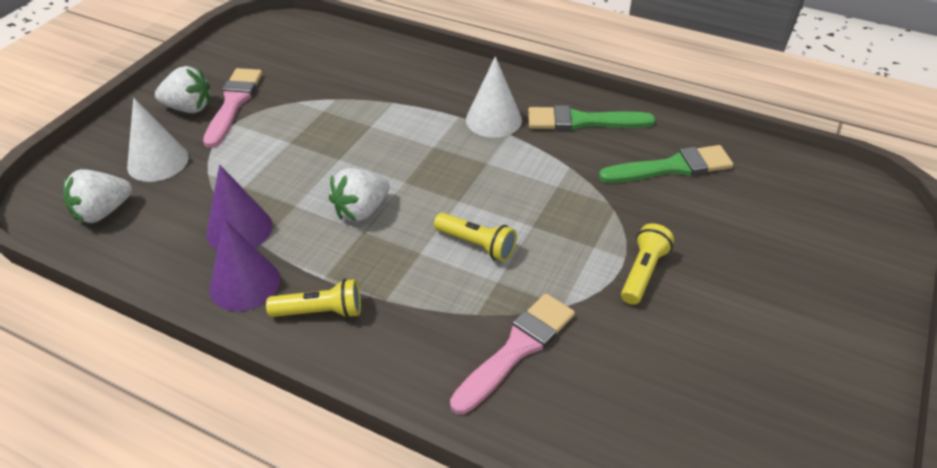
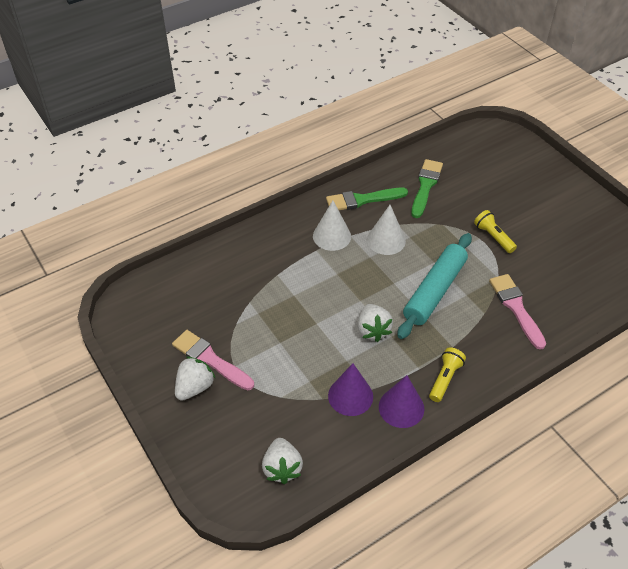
camera: 60 degrees left, 5 degrees up
(158, 161) = (247, 422): white cone -> white cone (386, 240)
(477, 245) = (434, 291): yellow flashlight -> turquoise rolling pin
(582, 121) = (362, 200): green brush -> green brush turned 45 degrees clockwise

